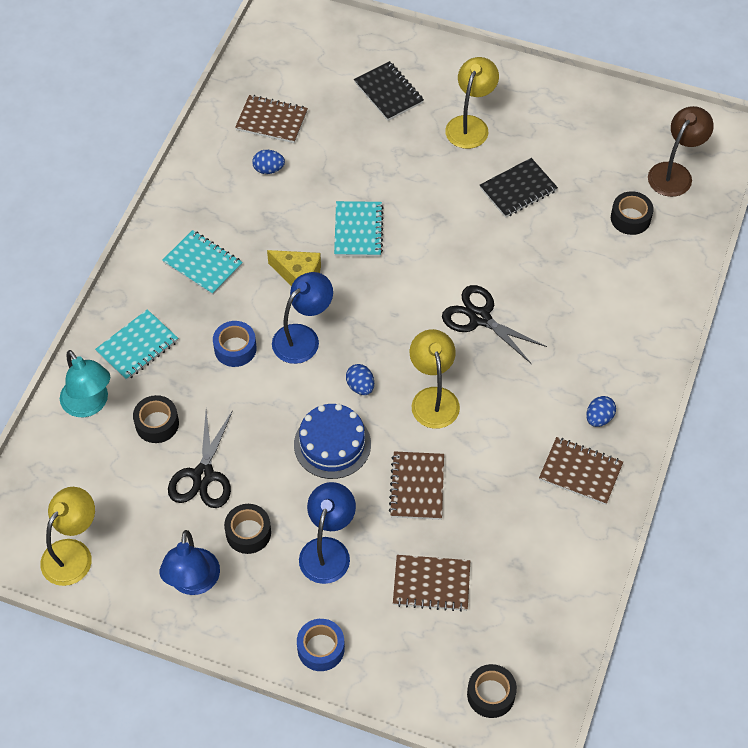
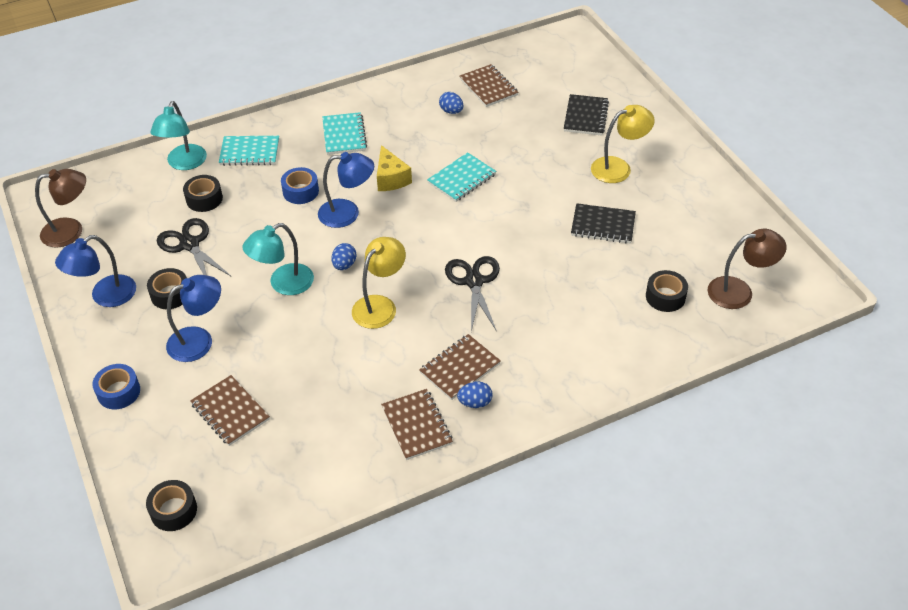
camera: 45 degrees right, 10 degrees down
(73, 553) = (71, 231): yellow lamp -> brown lamp
(203, 475) = (190, 244): black scissors -> black scissors turned 90 degrees clockwise
(332, 444) = (283, 284): blue cake -> turquoise lamp
(417, 487) = (299, 348): brown notebook -> brown notebook (459, 368)

